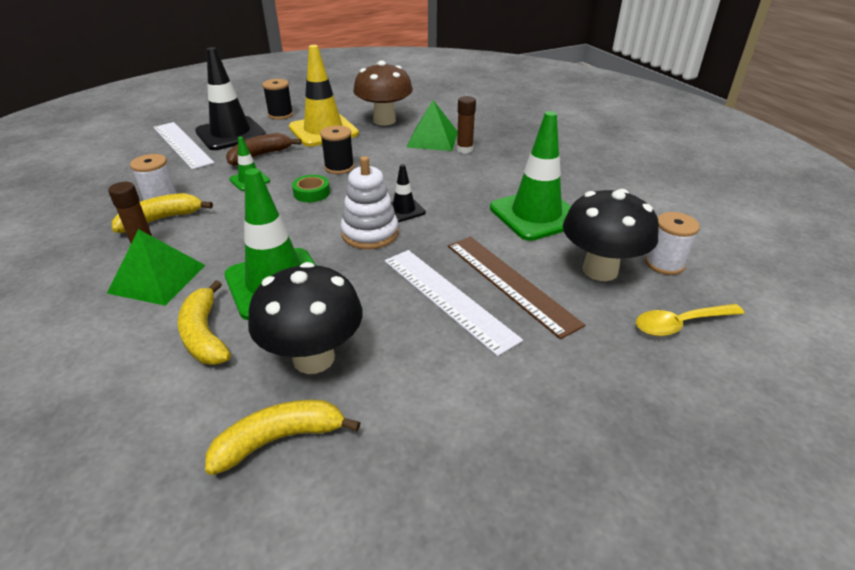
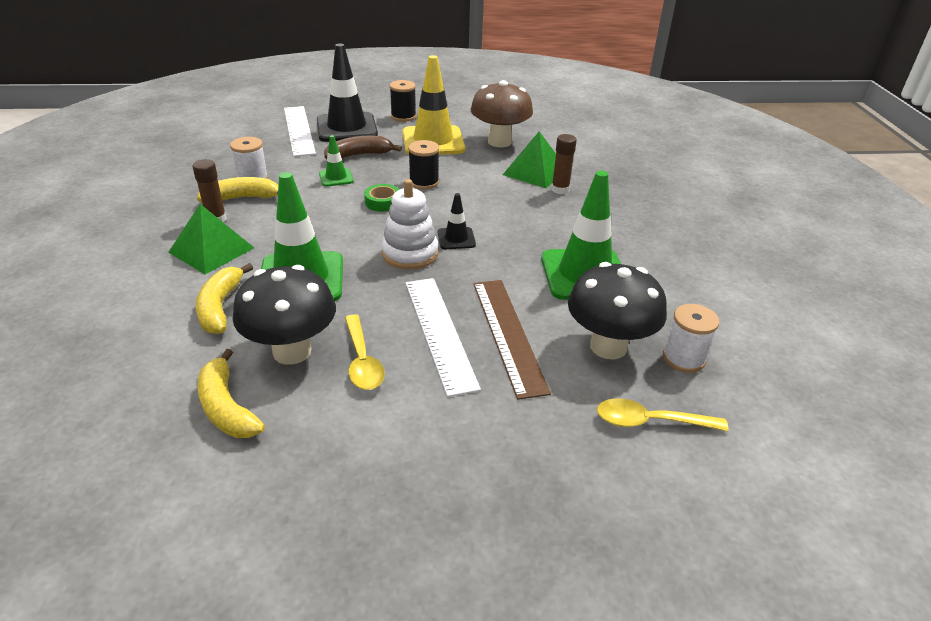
camera: 20 degrees right, 0 degrees up
(279, 439) = (227, 407): yellow banana -> yellow banana turned 120 degrees counterclockwise
(393, 346) = (362, 361): none -> yellow spoon

